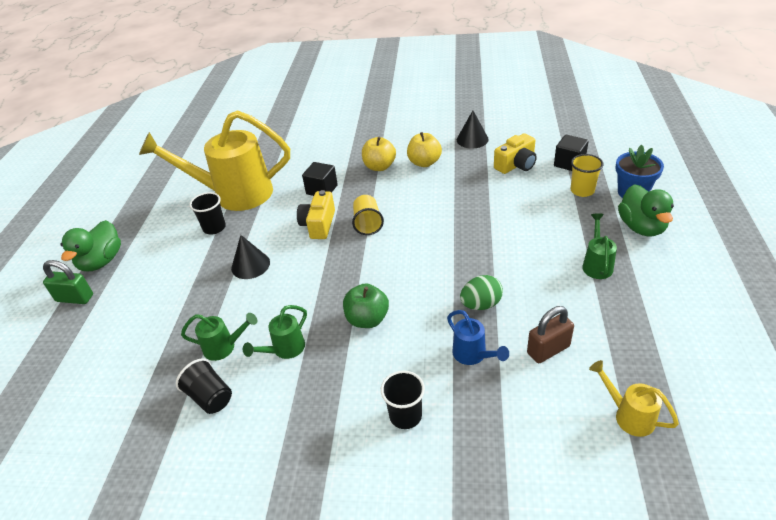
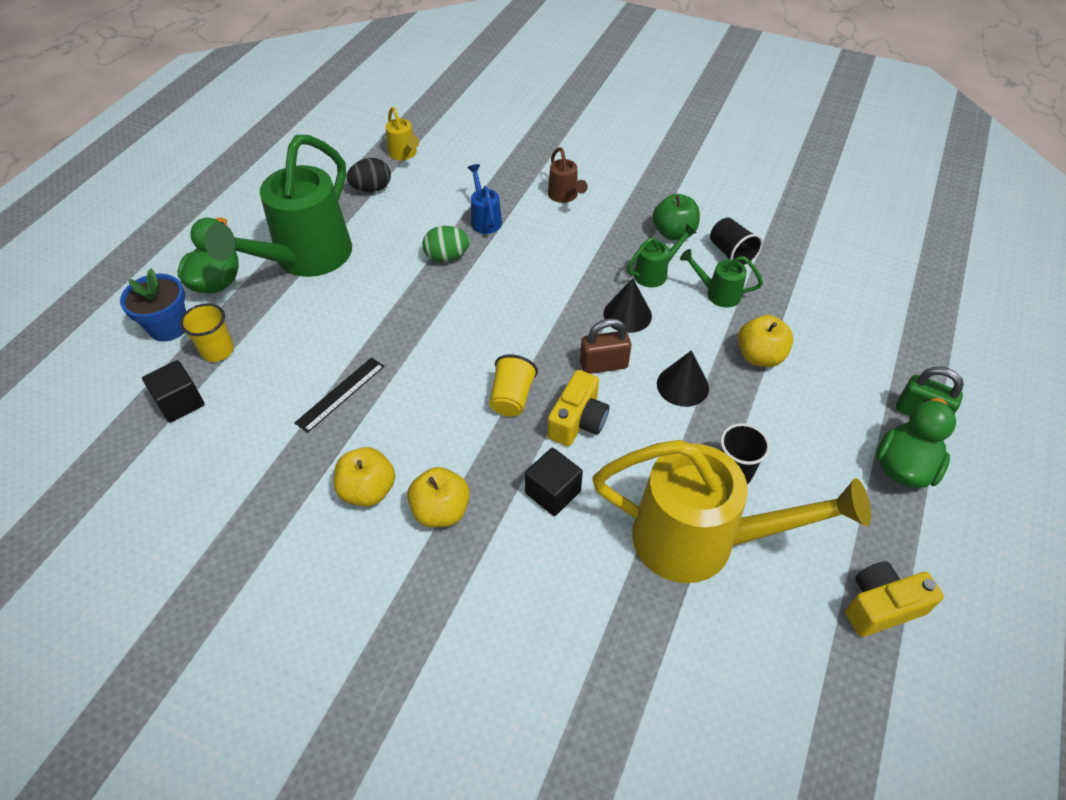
camera: 165 degrees left, 10 degrees up
(190, 303) = (759, 356): none -> yellow apple
(367, 319) = (564, 277): green apple -> green apple (673, 233)
(405, 416) = (564, 196): black cup -> brown watering can
(472, 139) = (256, 517): black cone -> black cone (627, 314)
(479, 194) = (340, 394): none -> black ruler
(516, 165) = (247, 429): yellow camera -> yellow camera (881, 606)
(548, 350) = (420, 206): brown padlock -> brown padlock (603, 365)
(597, 264) = (305, 259): green watering can -> green watering can, size x2.34
(615, 353) = (372, 189): none -> black egg

